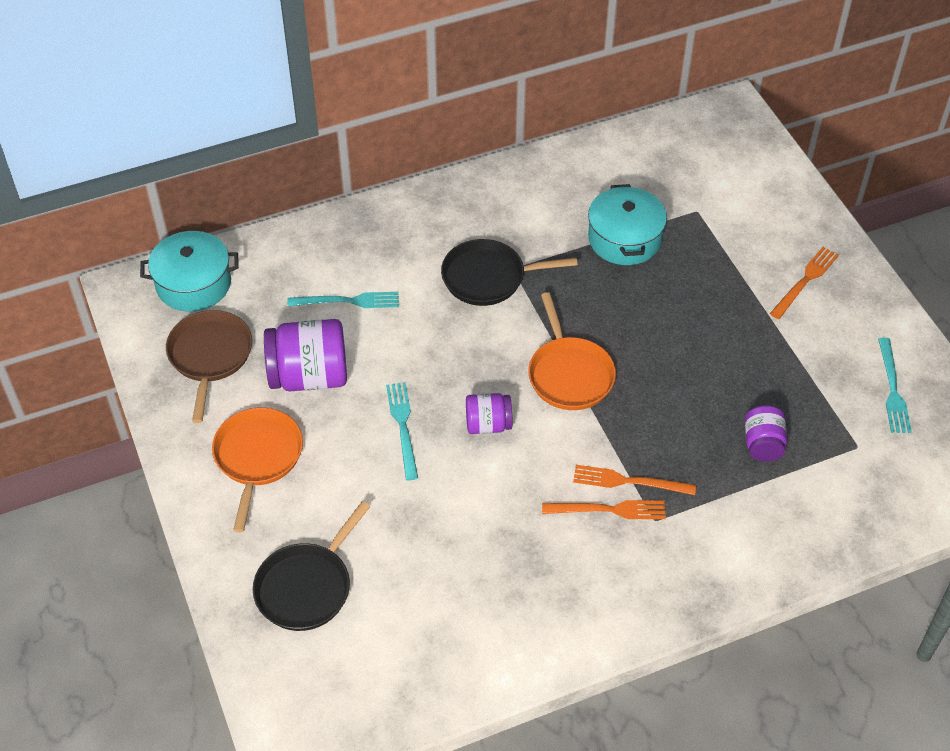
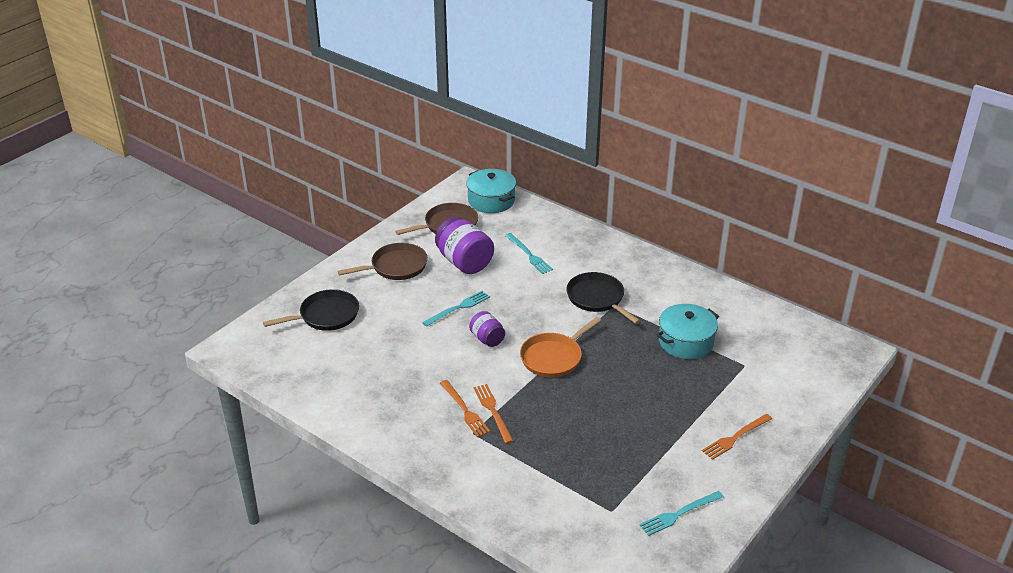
camera: 60 degrees right, 15 degrees down
(257, 457) = (396, 266): orange pan -> brown pan
(306, 587) = (326, 315): black pan -> black pan turned 150 degrees clockwise
(763, 444) = (573, 462): purple jar -> none
(805, 281) = (735, 437): orange fork -> orange fork turned 135 degrees clockwise

